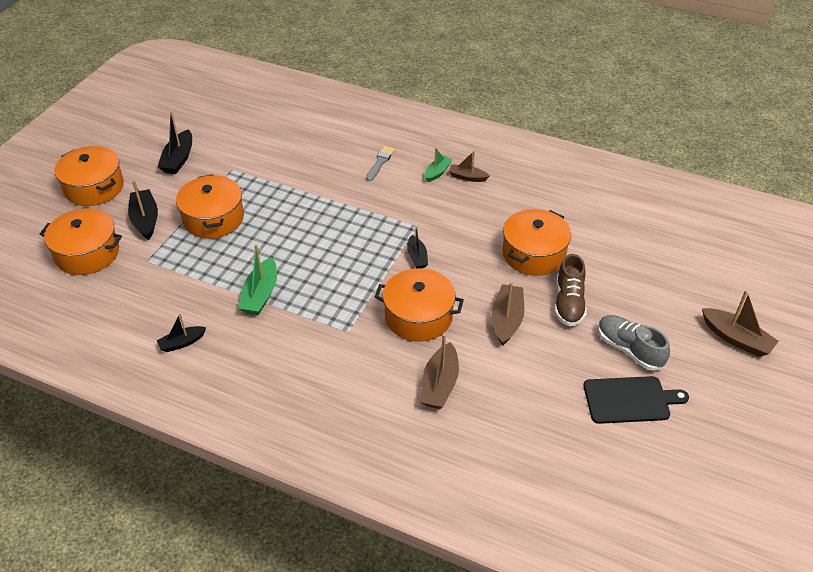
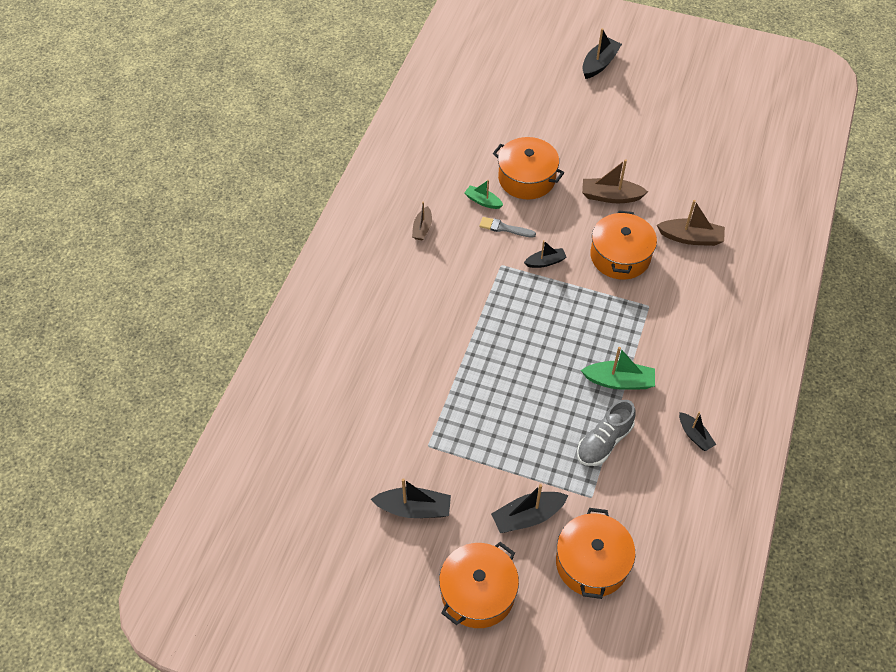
camera: 95 degrees left, 10 degrees up
(213, 219) = (516, 446): orange pot -> none
(380, 162) = (404, 303): grey brush -> grey brush (504, 228)
(437, 172) = (417, 253): green boat -> green boat (483, 201)
(568, 303) = (582, 157): brown shoe -> none
(629, 349) = (625, 123): grey shoe -> grey shoe (604, 442)
(629, 400) = (674, 126): black cutting board -> none
(736, 338) = (599, 64): brown boat -> black boat

